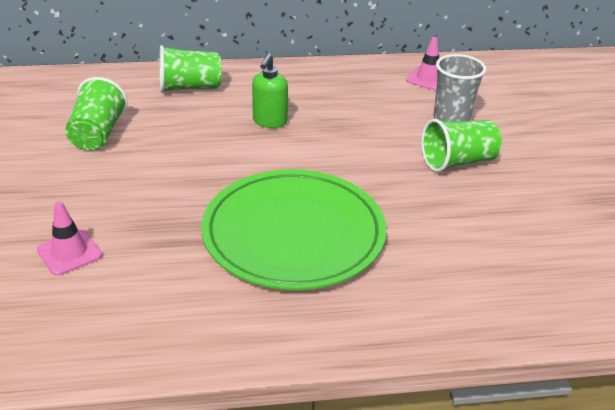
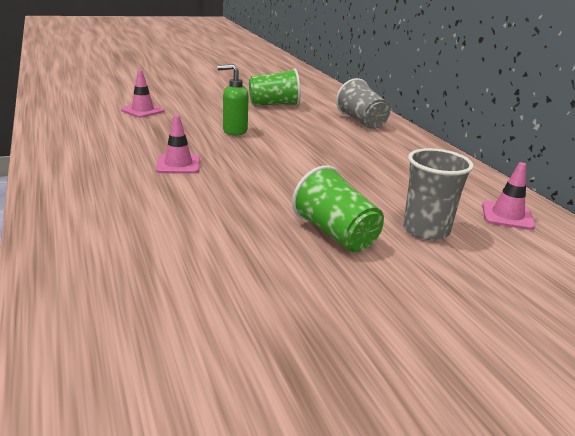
camera: 75 degrees right, 10 degrees down
(190, 87) = (361, 121): green cup -> grey cup
(269, 122) = (336, 148): green soap dispenser -> green soap dispenser (234, 131)
(293, 233) = (178, 165): green plate -> pink traffic cone

